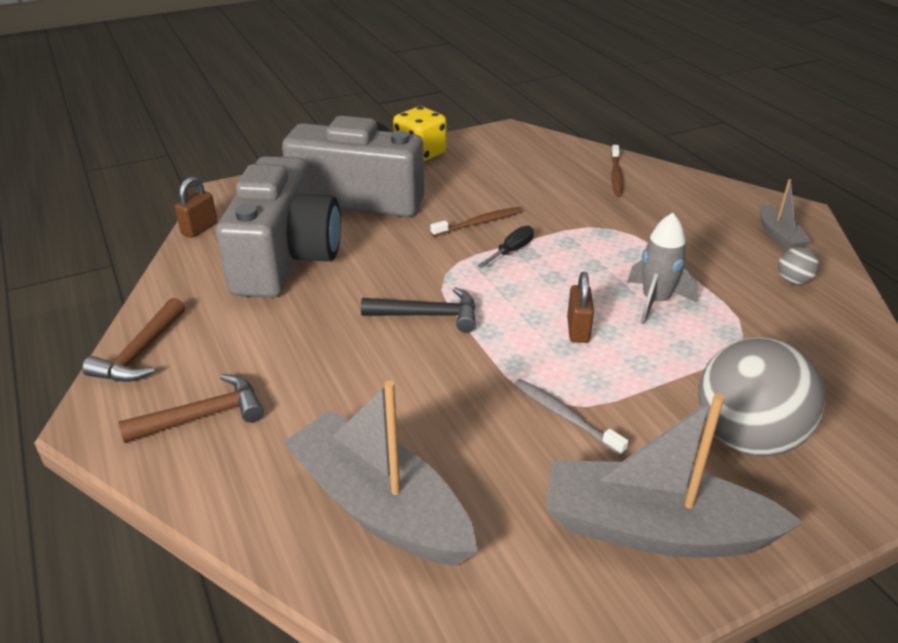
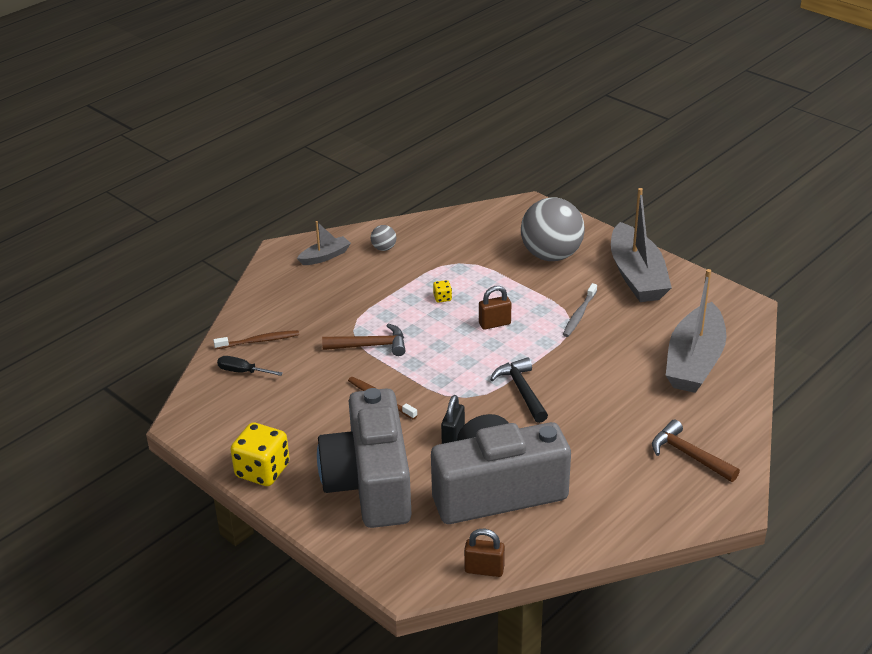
camera: 110 degrees left, 0 degrees up
(140, 353) = (660, 517): brown hammer -> brown hammer (370, 346)
(386, 251) = (453, 437): none -> black padlock
(511, 251) = (415, 372): black screwdriver -> black screwdriver (243, 372)
(655, 302) = (442, 298): grey rocket -> yellow dice

